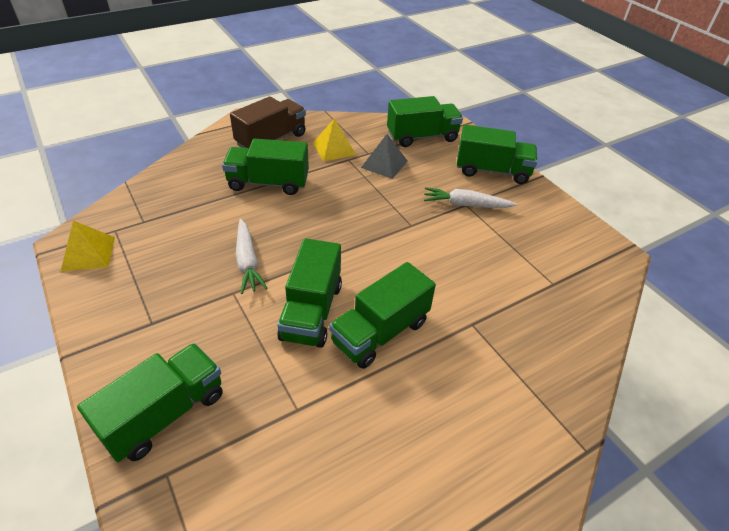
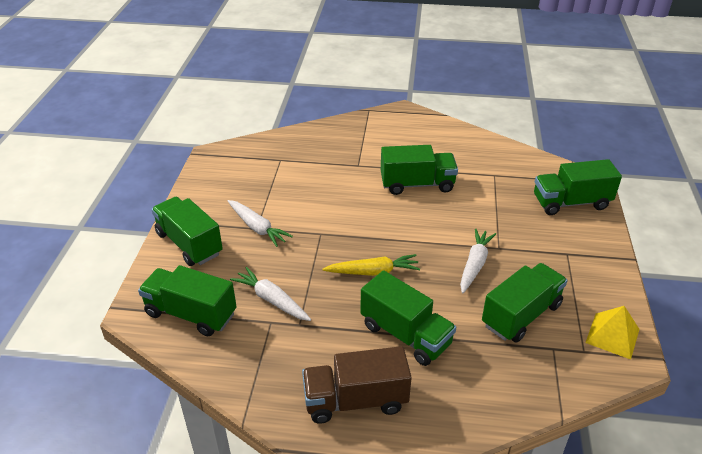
camera: 140 degrees left, 5 degrees down
(312, 311) = (450, 212): green truck -> green truck (521, 315)
(333, 214) = (373, 272): none -> yellow carrot
(334, 148) = (299, 347): yellow pyramid -> none
(384, 164) = (271, 300): grey pyramid -> white carrot

